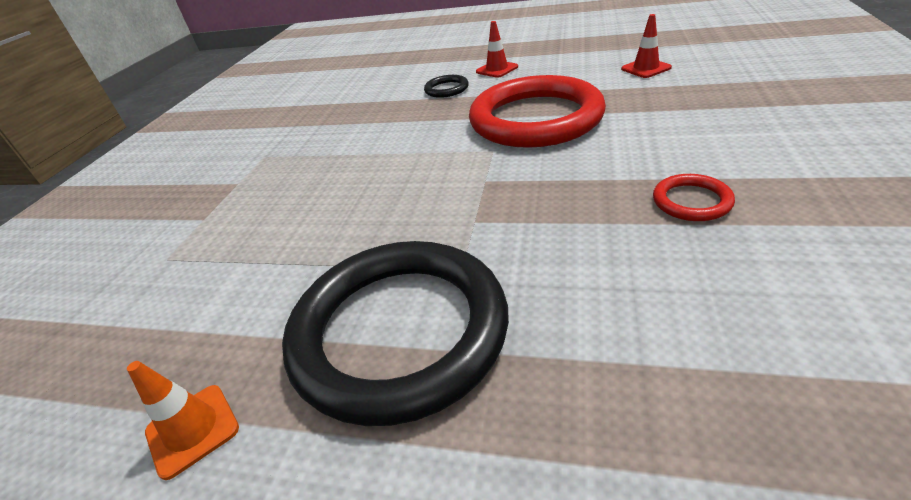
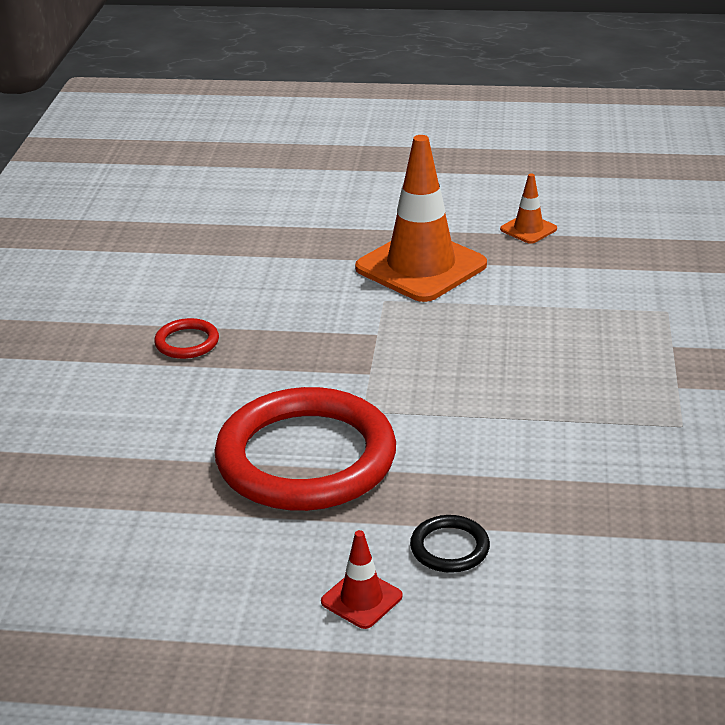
camera: 170 degrees right, 5 degrees down
(399, 331) = (421, 267): black ring -> orange traffic cone
(646, 68) = (113, 555): red traffic cone -> none

